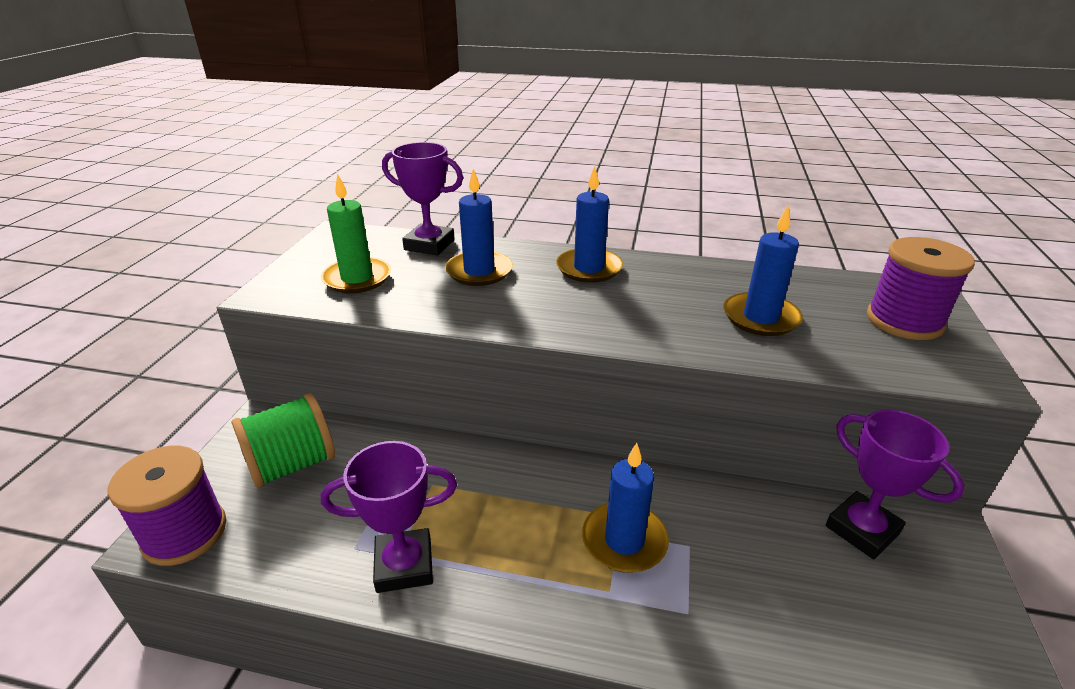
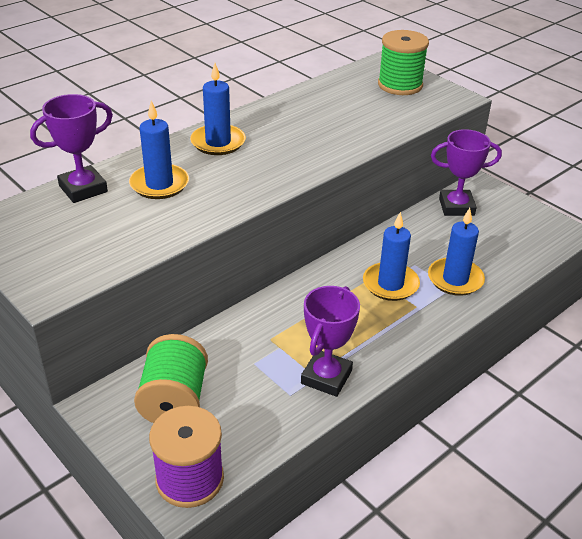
camera: 55 degrees left, 5 degrees up
(357, 278) = (90, 240): green candle -> none
(760, 318) = (347, 119): blue candle -> blue candle (455, 279)
(904, 321) = (400, 85): purple spool -> green spool

